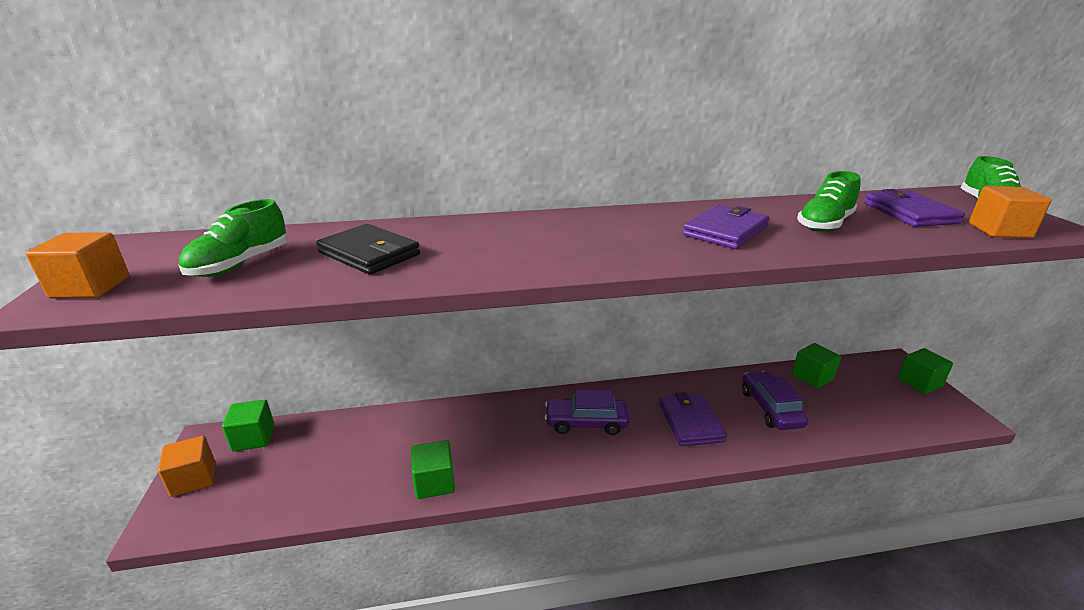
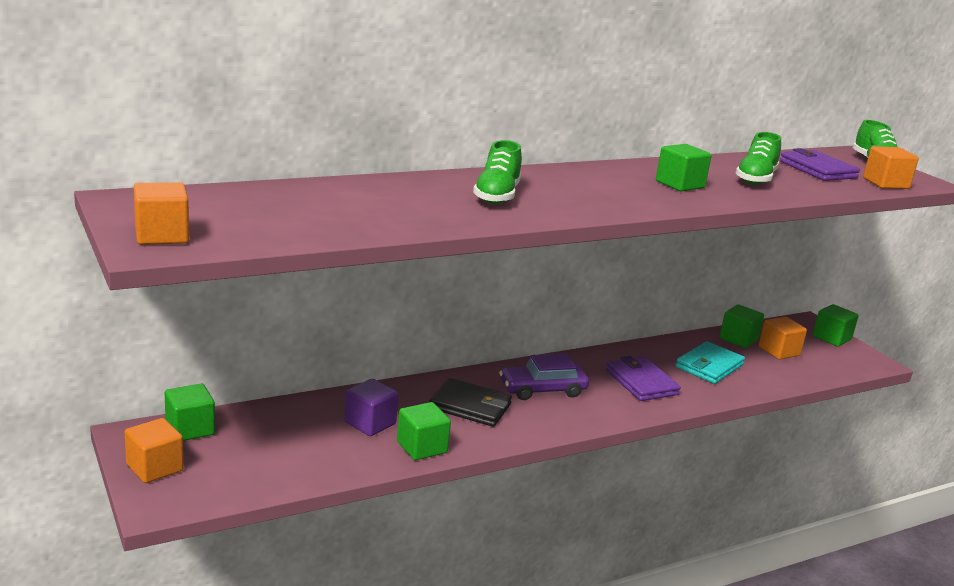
camera: 20 degrees left, 5 degrees down
(240, 264) = (276, 215): green shoe -> green shoe (497, 196)
(369, 254) = (388, 205): black wallet -> black wallet (470, 406)
(405, 447) = (370, 423): none -> purple cube
(725, 231) = (680, 184): purple wallet -> green cube
(770, 408) = (709, 366): purple car -> turquoise wallet
(854, 395) = (779, 351): none -> orange cube

